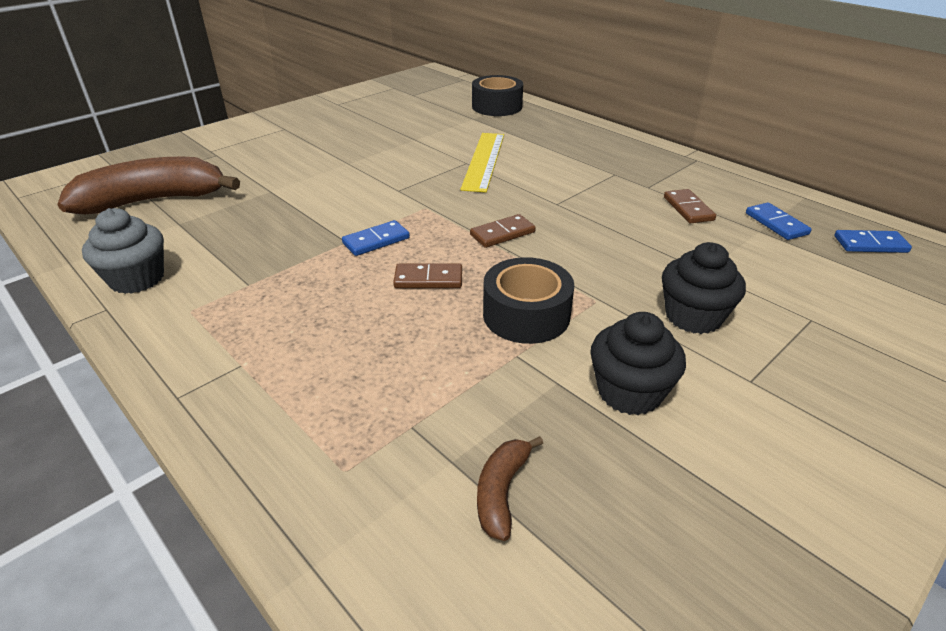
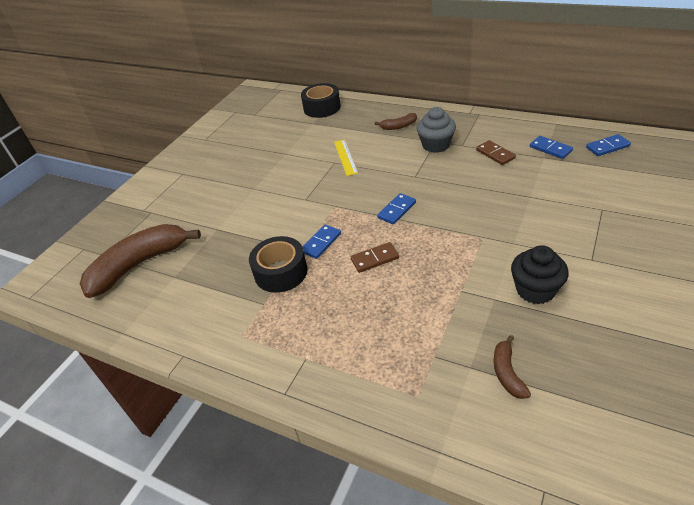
camera: 15 degrees left, 5 degrees up
(137, 279) = (184, 327): grey cupcake -> grey cupcake (436, 145)
(483, 161) = (345, 157): yellow ruler -> yellow ruler, size x0.66
(502, 233) = (397, 210): brown domino -> blue domino
(526, 315) = (449, 262): black tape -> black tape (281, 272)
(577, 147) = (398, 126): none -> brown banana
(693, 316) = (541, 230): black cupcake -> none

